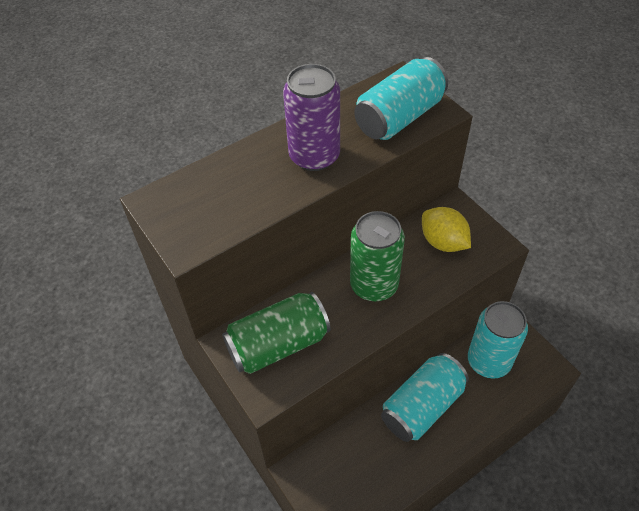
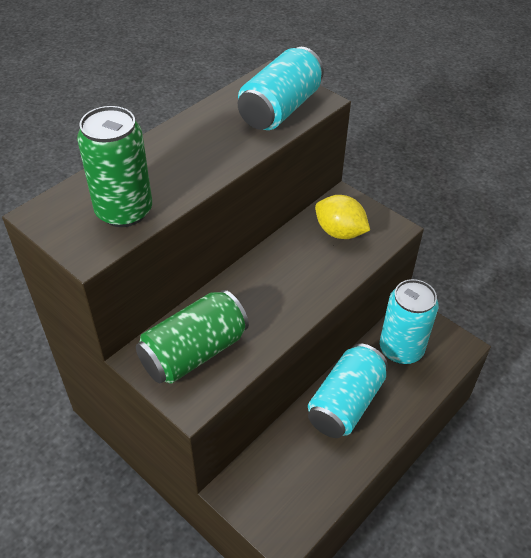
camera: 15 degrees left, 5 degrees down
(314, 156) = (203, 153): purple can -> none
(374, 285) = (280, 281): green can -> green can (124, 211)

